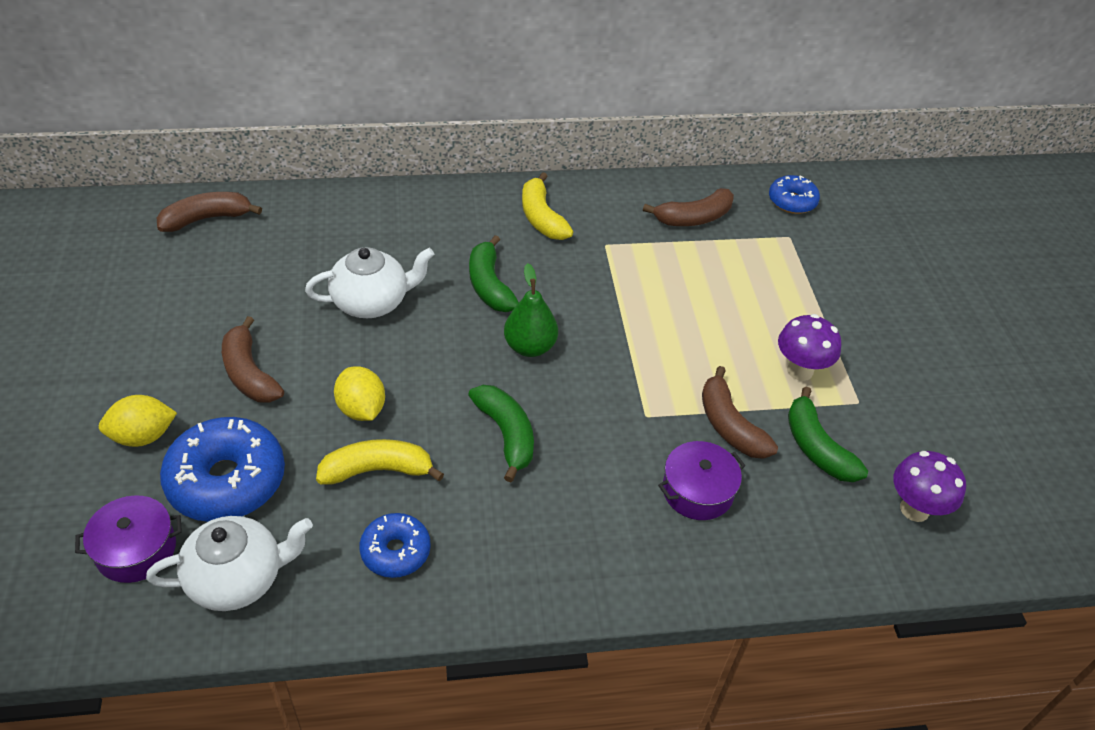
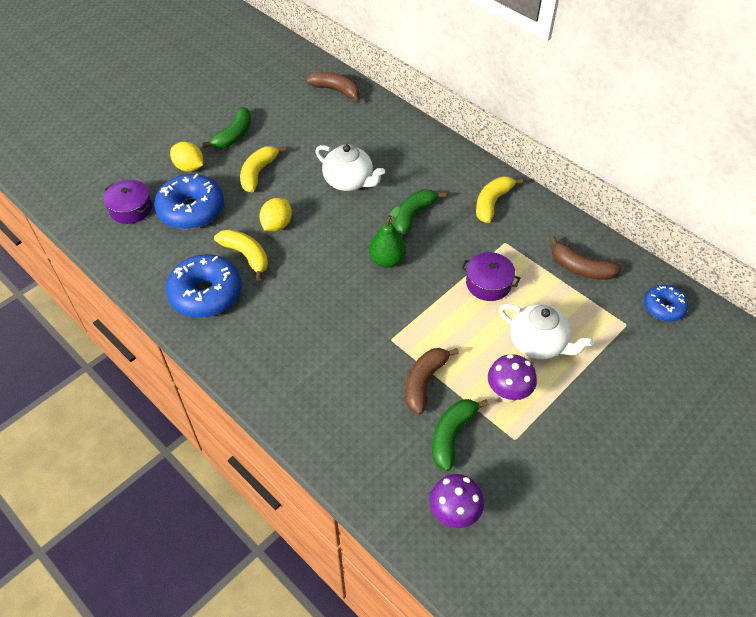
camera: 55 degrees right, 5 degrees up
(238, 579) = (144, 251): white teapot -> white teapot (538, 343)
(249, 373) = (258, 173): brown banana -> yellow banana
(395, 551) = (206, 294): blue donut -> blue donut, size x1.76
(506, 434) = (317, 289): green banana -> green banana (234, 135)
(697, 491) = (360, 394): purple pot -> purple pot (488, 283)

